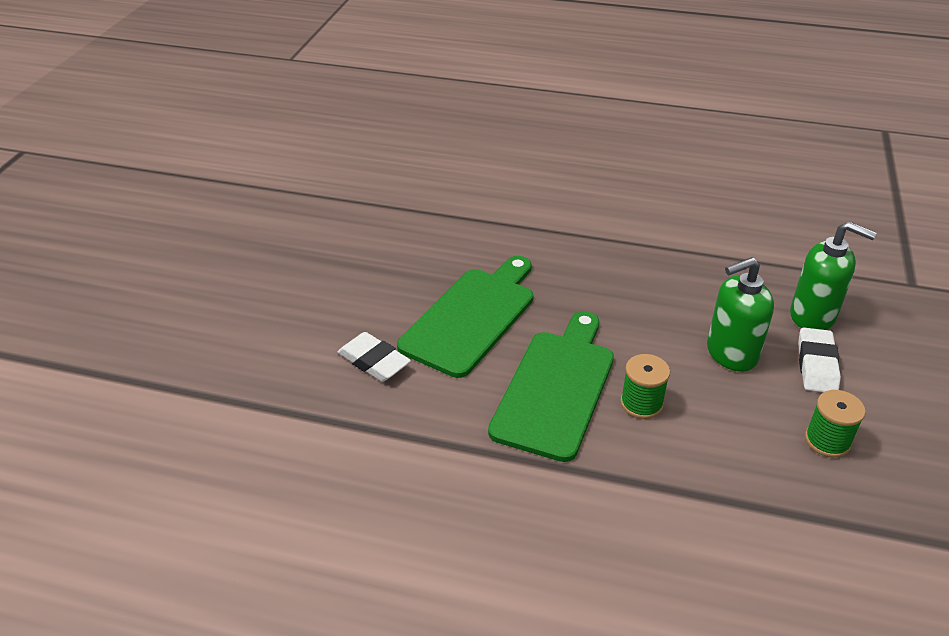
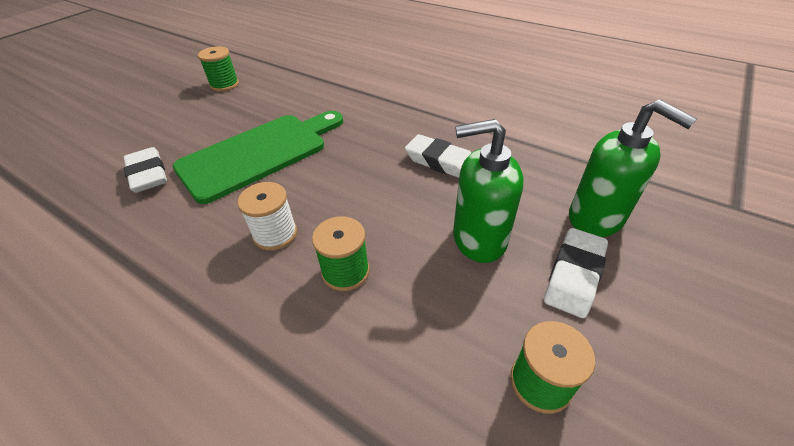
camera: 20 degrees right, 5 degrees up
(353, 243) = (224, 84): none -> green spool
(556, 388) = (275, 234): green cutting board -> white spool
(656, 291) = (441, 162): none -> white eraser

